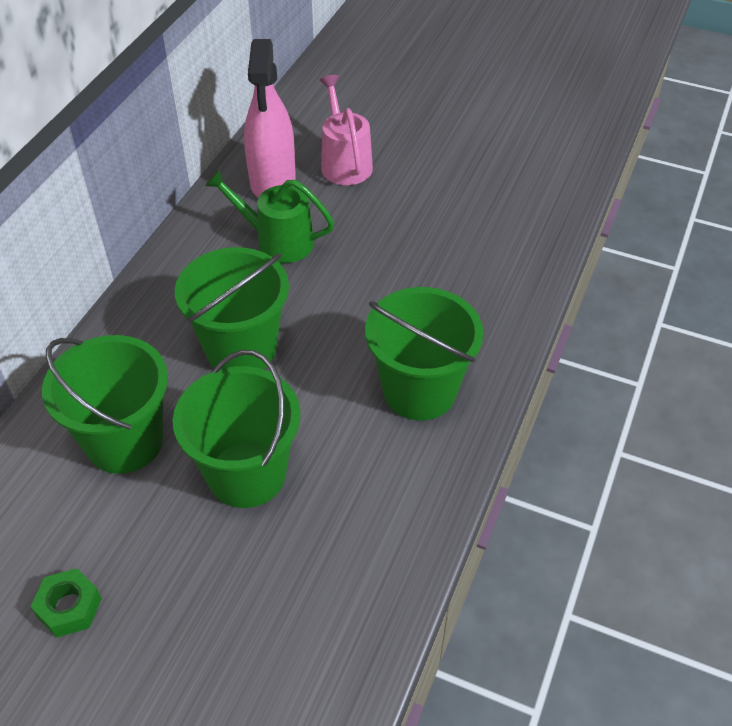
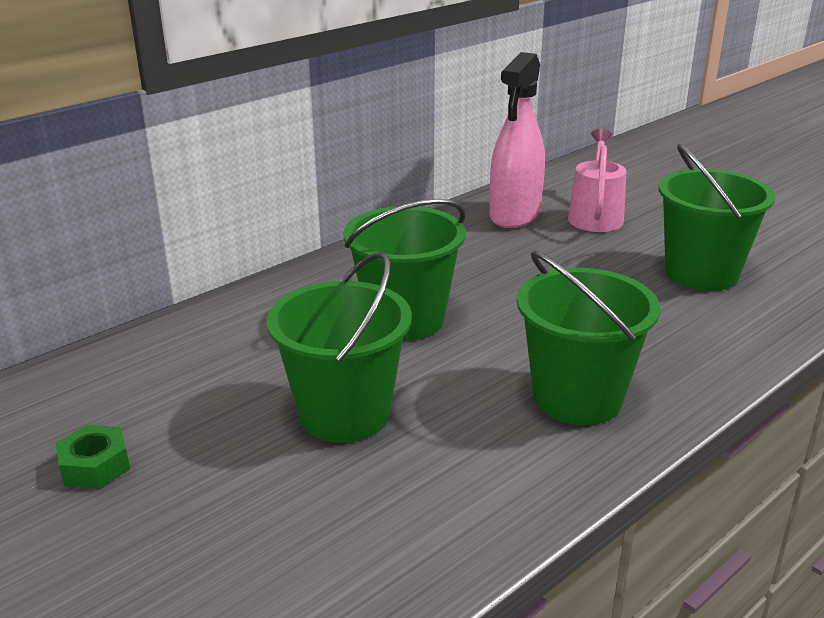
camera: 25 degrees right, 20 degrees down
(125, 441) = (245, 357): green bucket -> green bucket (701, 273)
(277, 241) = (492, 254): green watering can -> none

